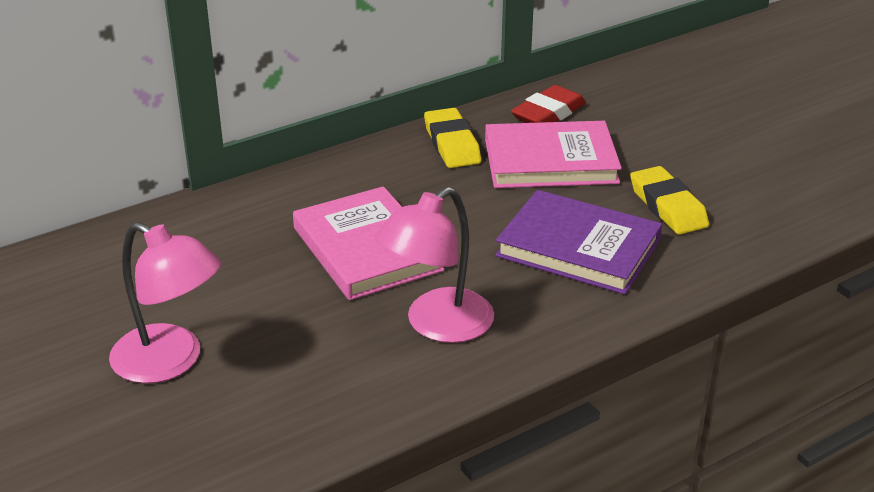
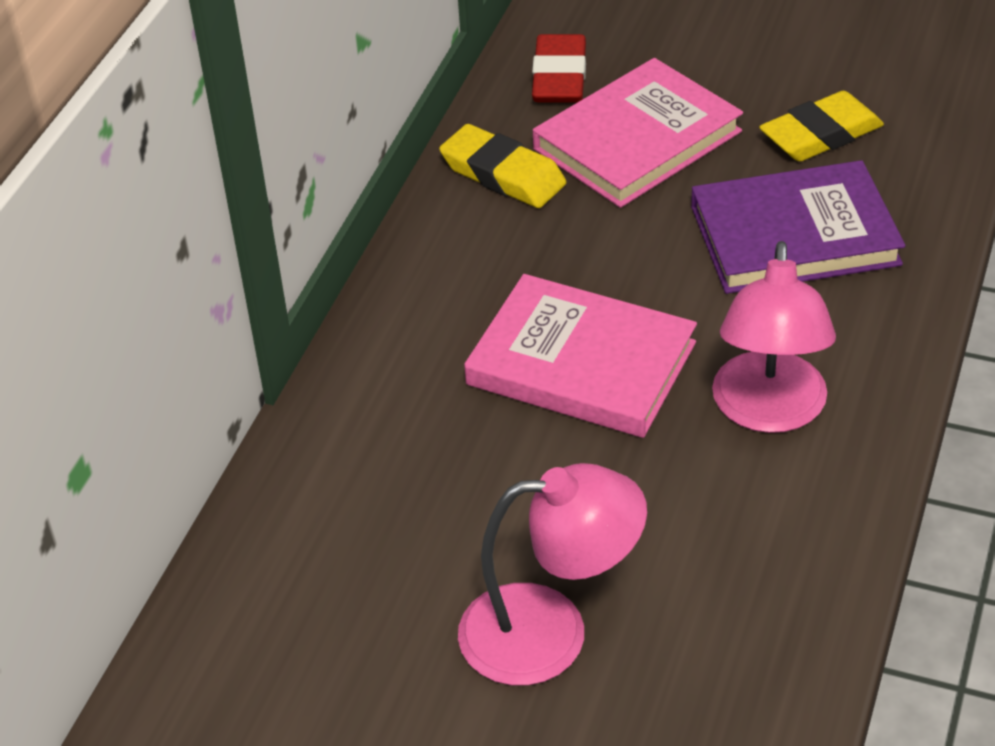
camera: 35 degrees left, 10 degrees up
(667, 207) = (821, 135): yellow eraser -> yellow eraser turned 60 degrees counterclockwise

